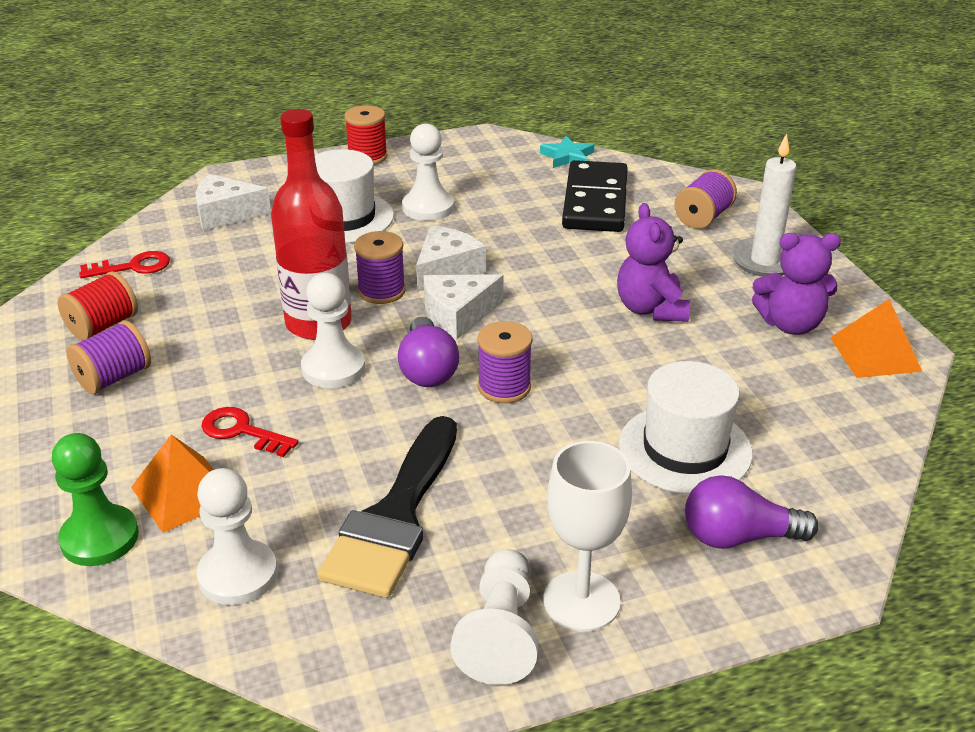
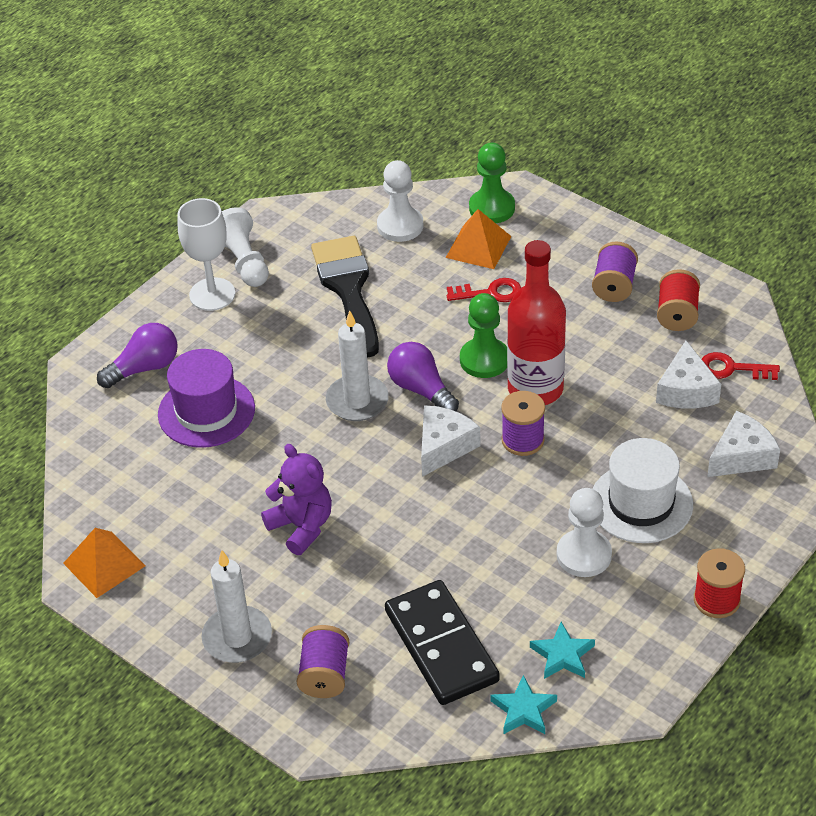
camera: 150 degrees right, 10 degrees up
(133, 267) = (732, 368): red key -> red key turned 60 degrees clockwise
(333, 368) = (484, 360): white pawn -> green pawn
(446, 270) = (495, 487): white cheese -> white cheese (686, 390)
(504, 387) = (357, 401): purple spool -> white candle
(510, 169) = (562, 655): none -> turquoise star
(685, 449) = (206, 411): white hat -> purple hat
(790, 324) = (182, 565): purple teddy bear -> none

